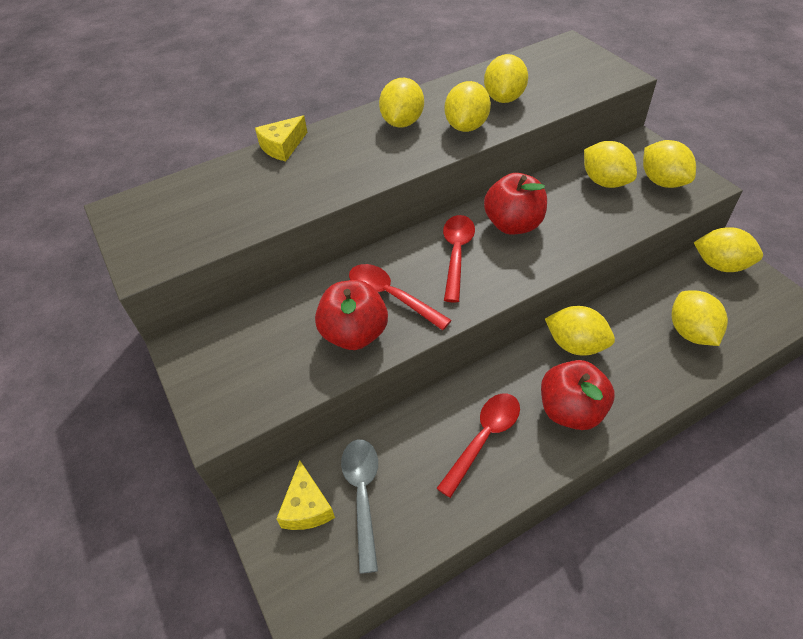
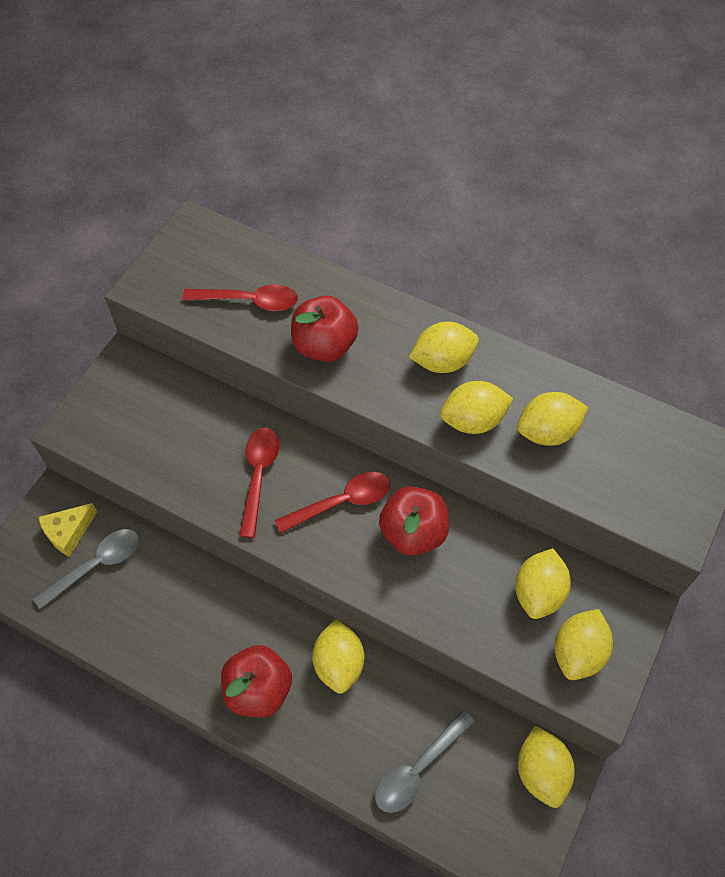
camera: 55 degrees right, 10 degrees up
(282, 146) = (342, 286): yellow cheese -> none
(354, 334) = (201, 471): red apple -> red apple (324, 346)
(484, 438) = (193, 630): red spoon -> red spoon (249, 301)
(691, 332) = (418, 769): yellow lemon -> grey spoon

